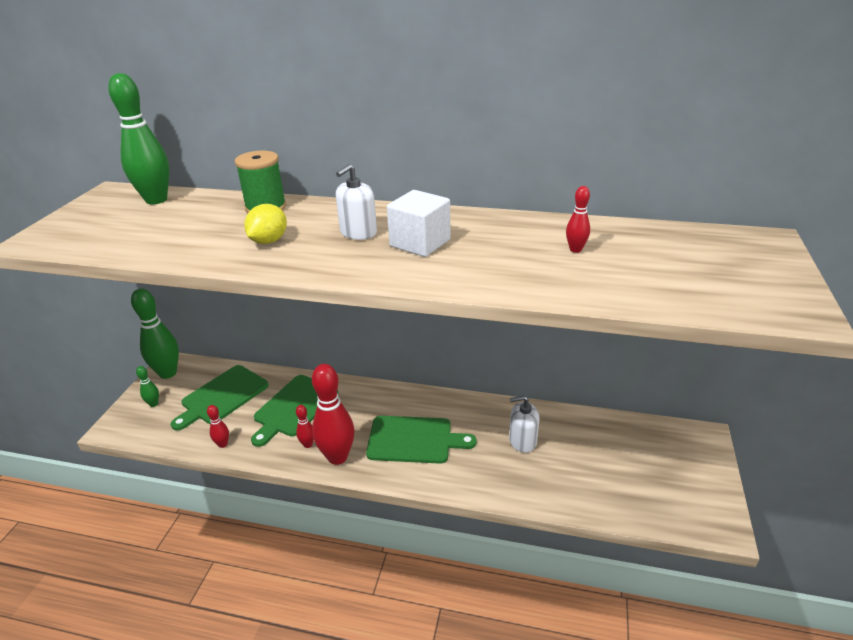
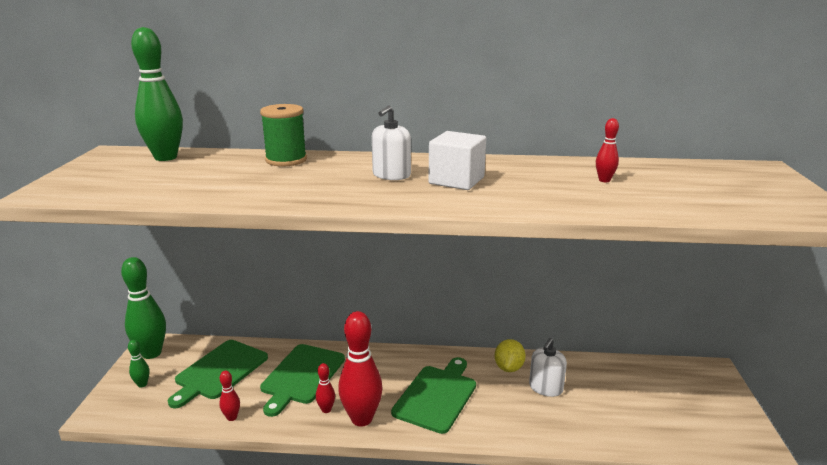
camera: 10 degrees left, 10 degrees down
(269, 241) = (304, 184): yellow lemon -> yellow lemon (508, 368)
(414, 440) = (437, 396): green cutting board -> green cutting board turned 60 degrees counterclockwise
(522, 441) = (545, 388): white soap dispenser -> white soap dispenser turned 45 degrees counterclockwise

